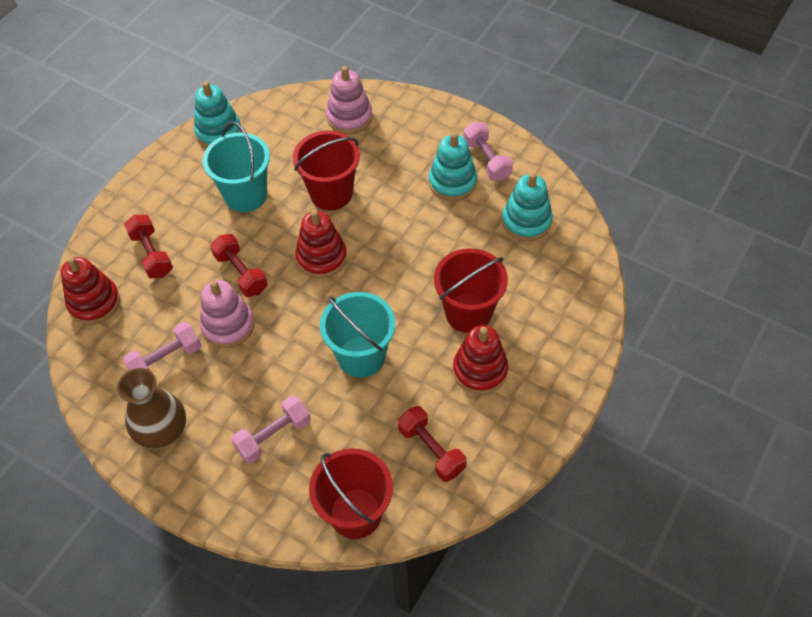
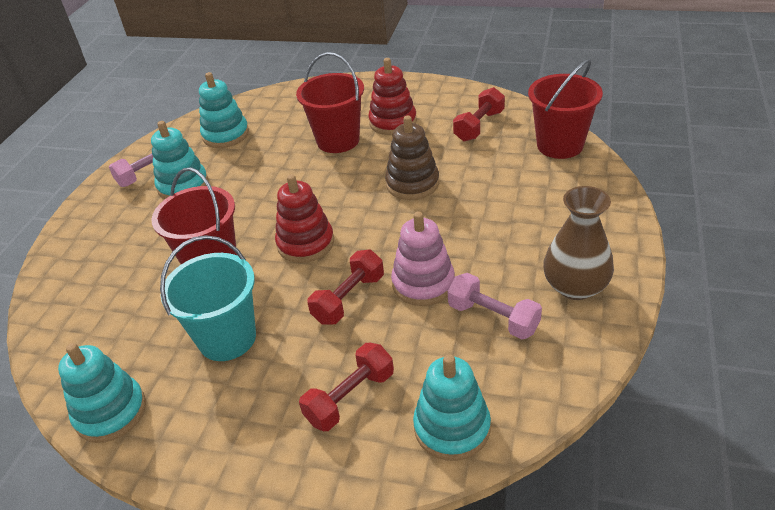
camera: 105 degrees left, 15 degrees down
(94, 303) = (452, 427): red stacking toy -> turquoise stacking toy
(273, 436) = (526, 209): pink dumbbell -> none
(349, 117) = (84, 286): pink stacking toy -> none
(361, 356) = (412, 184): turquoise bucket -> brown stacking toy

